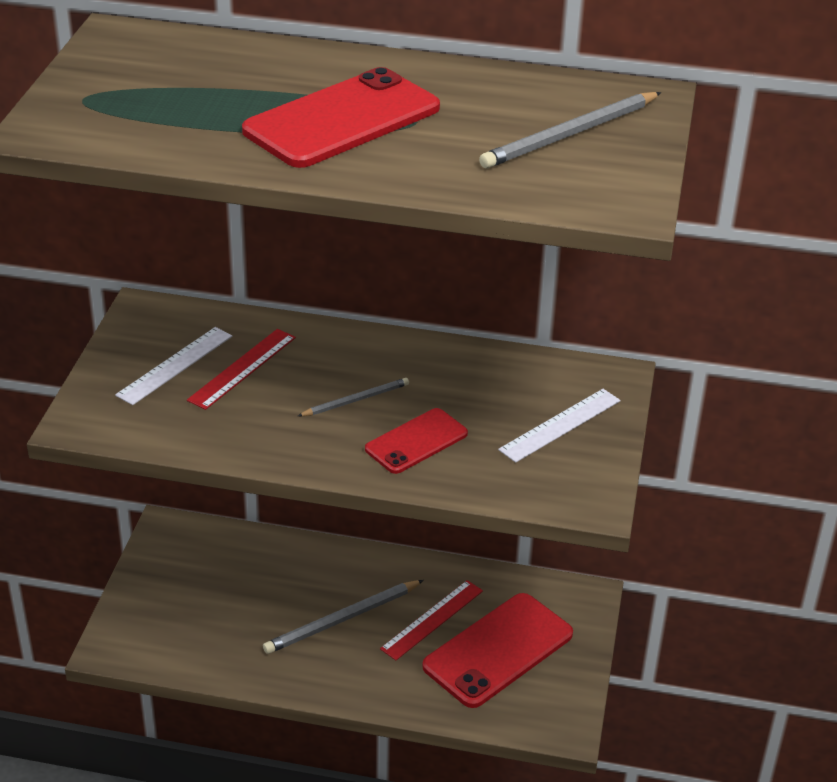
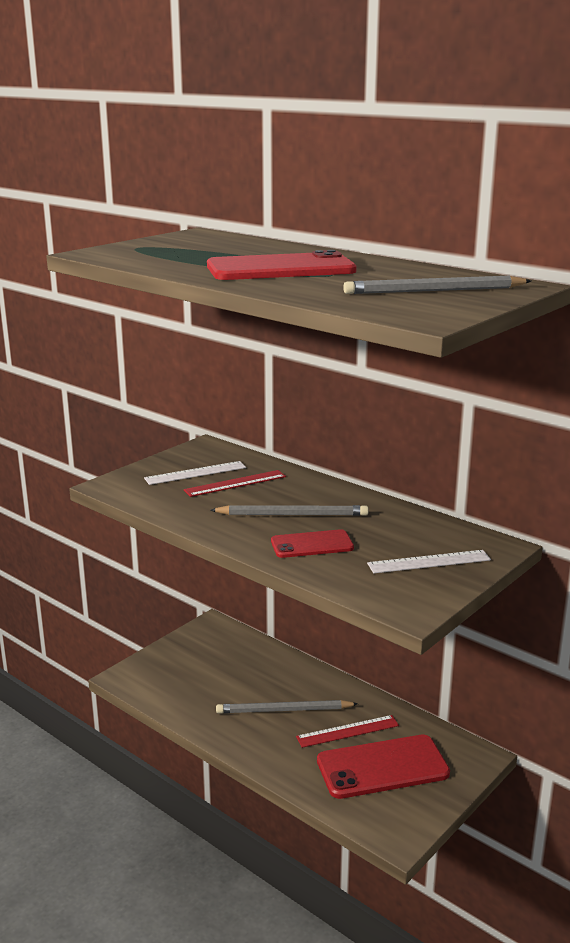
camera: 30 degrees right, 15 degrees down
(356, 400) = (293, 514): grey pencil -> grey pencil, size x1.67

